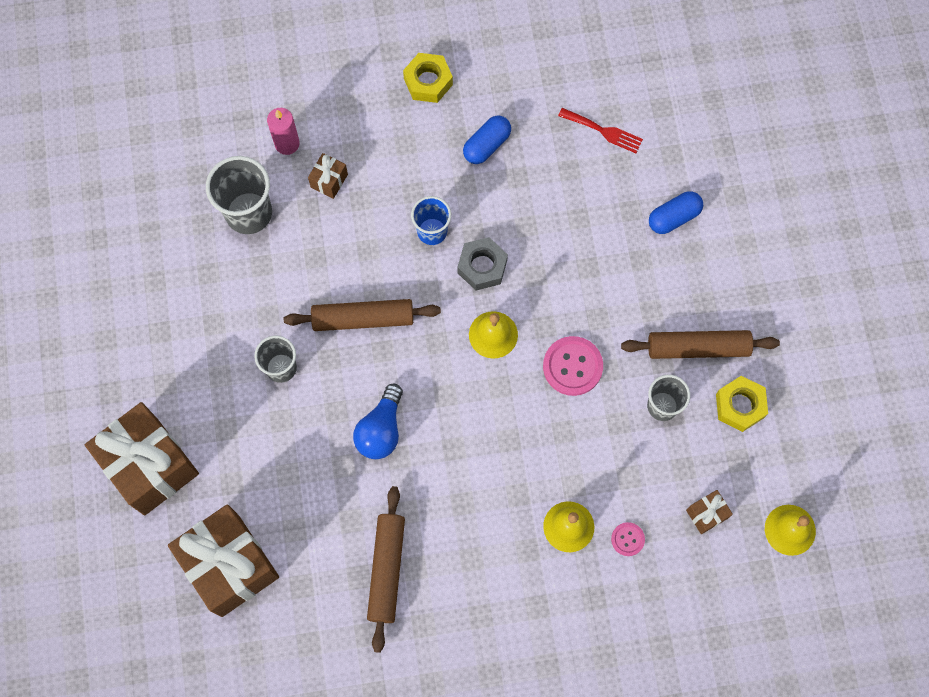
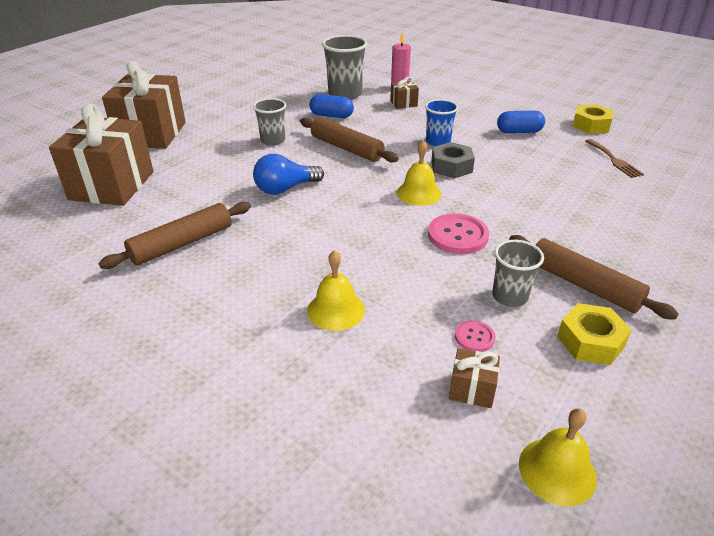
camera: 45 degrees right, 35 degrees down
(428, 82) = (510, 101): yellow nut -> yellow nut (591, 125)
(604, 131) = (614, 160): red fork -> brown fork
(627, 539) = (374, 352): pink button -> pink button (474, 337)
(674, 217) = (634, 215): blue capsule -> blue capsule (331, 115)

